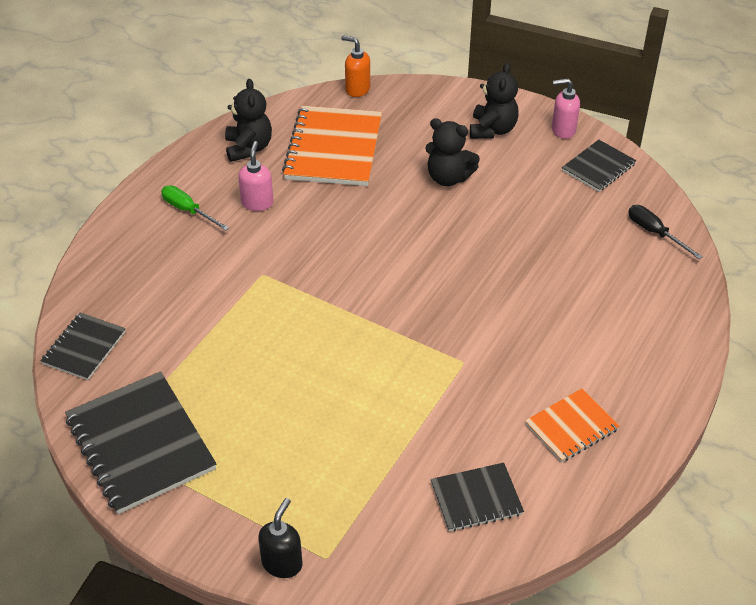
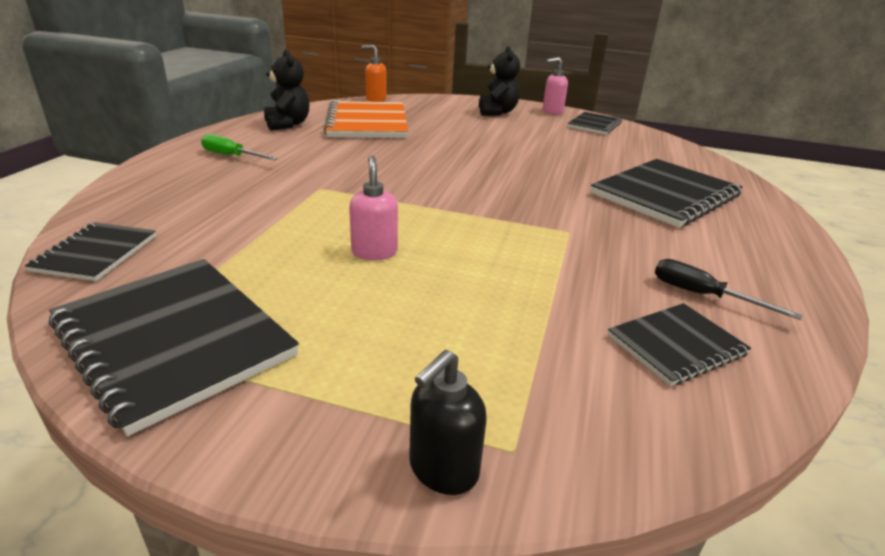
camera: 15 degrees left, 15 degrees down
(257, 203) = (303, 150): pink soap dispenser -> pink soap dispenser (374, 252)
(282, 563) = (443, 470): black soap dispenser -> black soap dispenser turned 150 degrees counterclockwise
(448, 178) = (476, 132): black teddy bear -> none
(571, 427) = (723, 269): orange notebook -> none
(592, 316) = (665, 195): none -> black notebook
(655, 233) = (670, 151): black screwdriver -> black screwdriver (702, 295)

